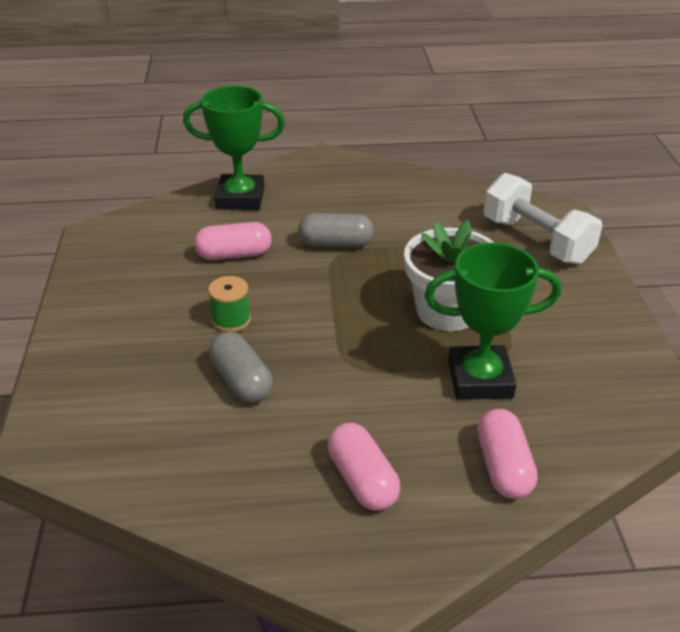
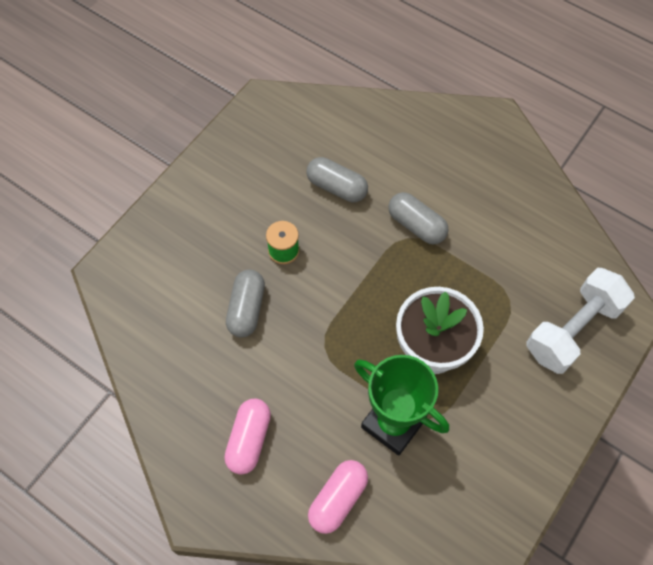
camera: 40 degrees right, 25 degrees up
(234, 254) = (337, 187): pink capsule -> grey capsule
(240, 198) = (391, 128): green trophy -> none
(536, 240) = (572, 330): white dumbbell -> white dumbbell turned 45 degrees clockwise

